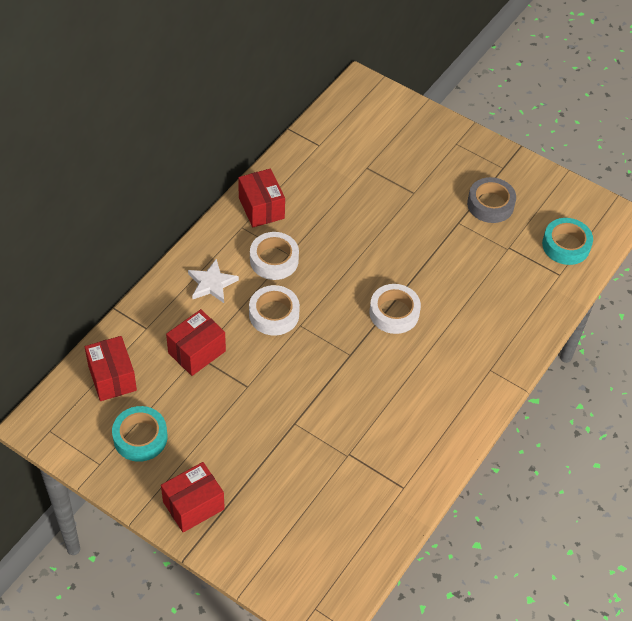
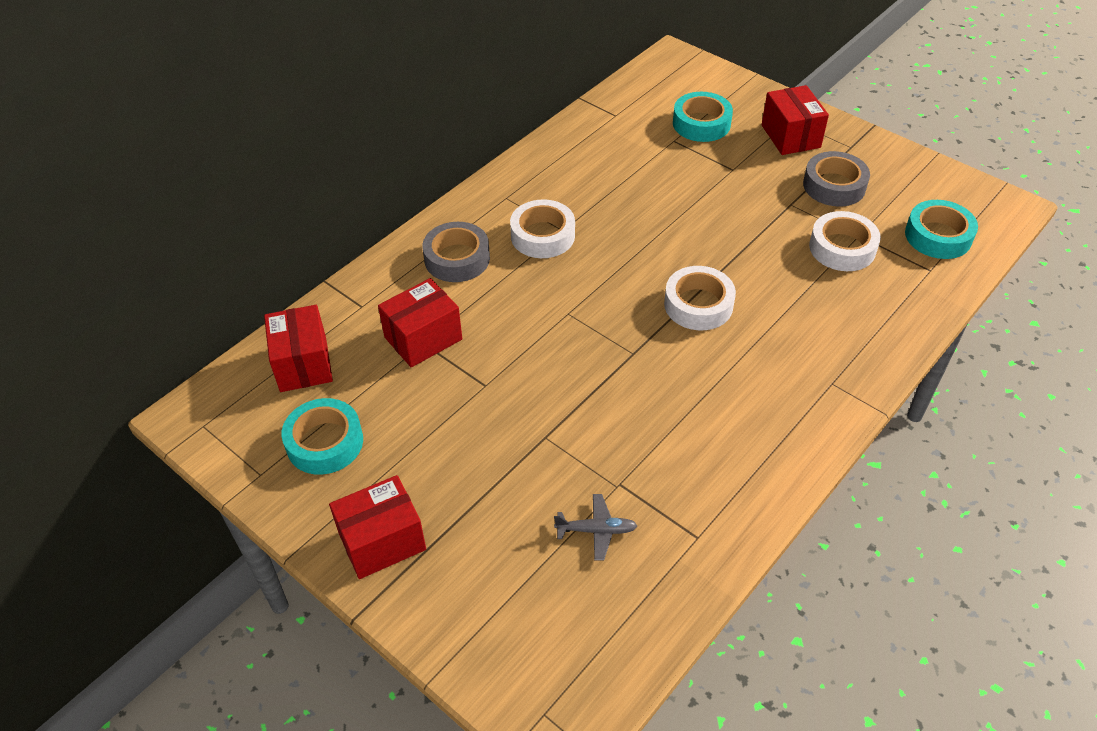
camera: 10 degrees right, 5 degrees down
(211, 283) = (457, 259): white star -> grey tape
(261, 208) = (534, 178): red box -> red box (790, 136)
(274, 314) = (534, 298): white tape -> white tape (842, 248)
(336, 487) = (596, 530): none -> grey plane
(387, 150) = (701, 123): none -> turquoise tape

